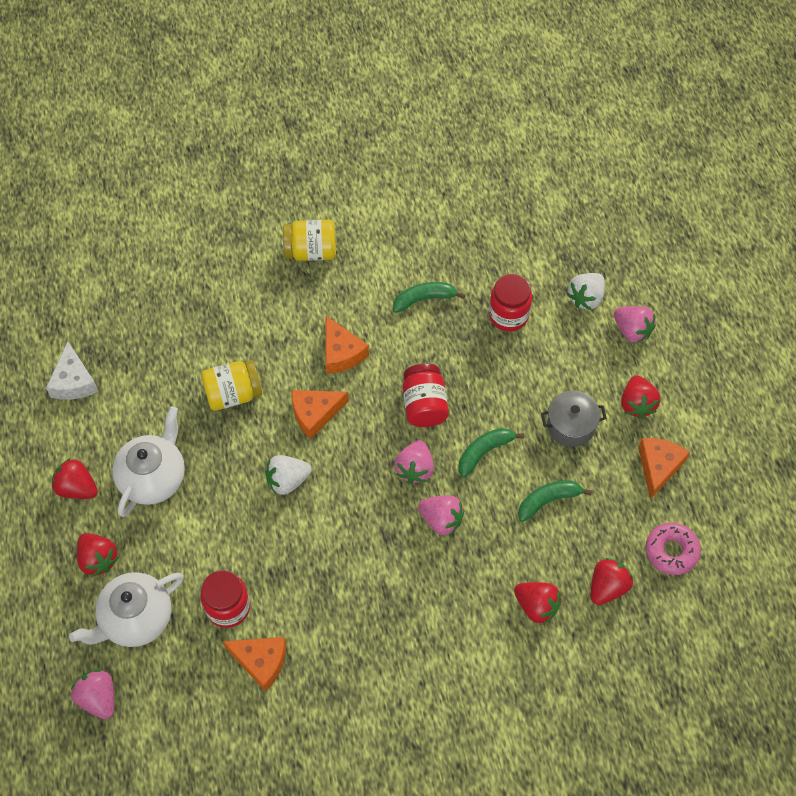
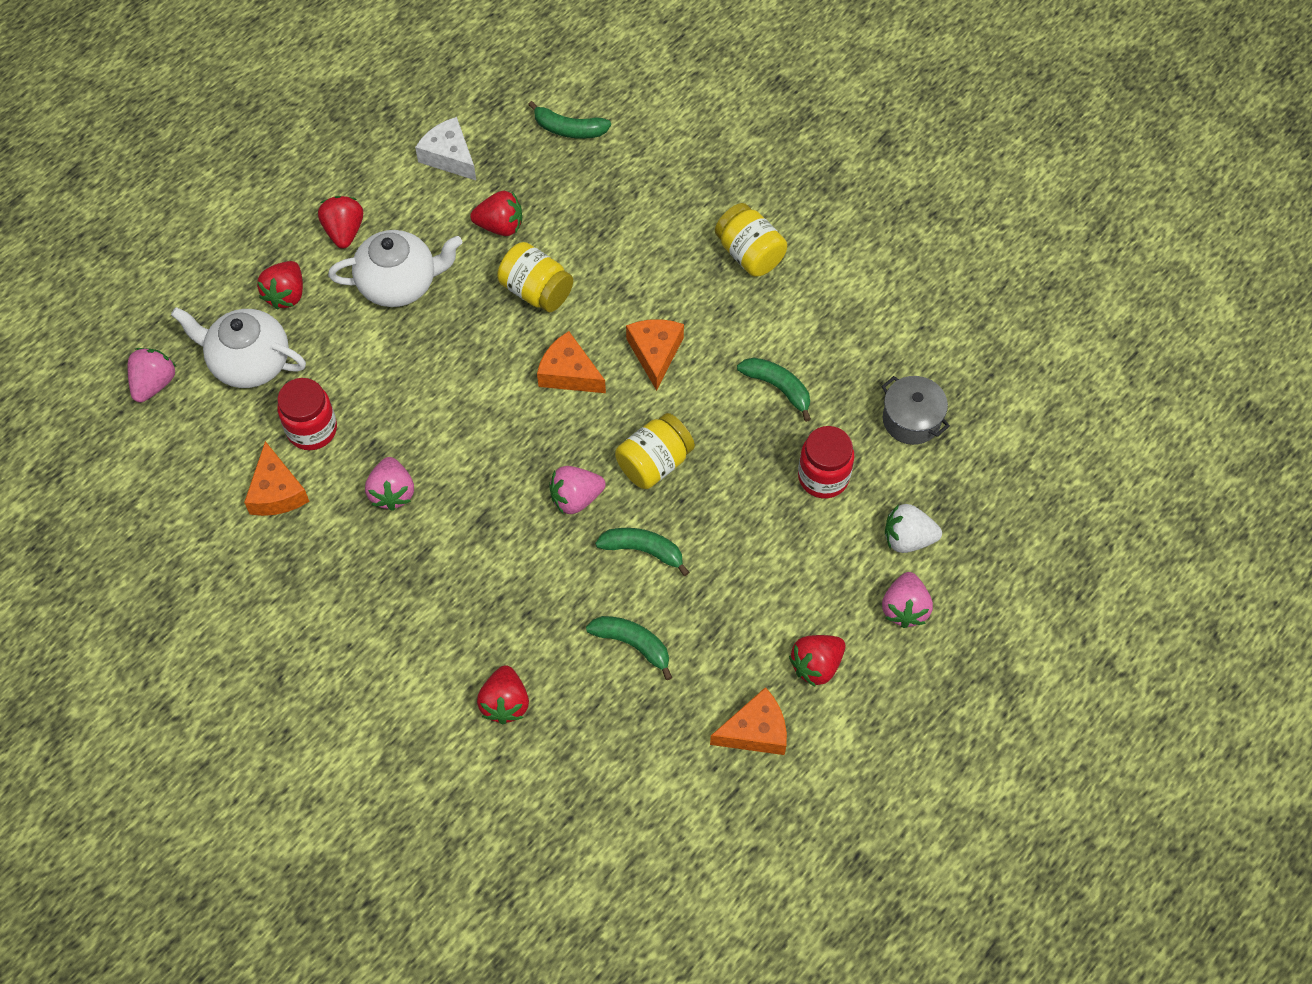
camera: 55 degrees right, 0 degrees up
(74, 381) = (449, 156): white cheese -> white cheese turned 90 degrees clockwise
(119, 293) = (569, 129): none -> green banana
(287, 480) = (479, 395): white strawberry -> none
(341, 353) = (655, 353): orange cheese -> orange cheese turned 150 degrees clockwise
(424, 405) = (654, 463): red jar -> yellow jar
(441, 520) = (536, 557): pink strawberry -> pink strawberry (392, 492)
(570, 426) = (738, 615): grey pot -> grey pot (911, 420)
(607, 587) = (575, 760): red strawberry -> red strawberry (500, 226)
(671, 551) = (663, 801): pink donut -> none

